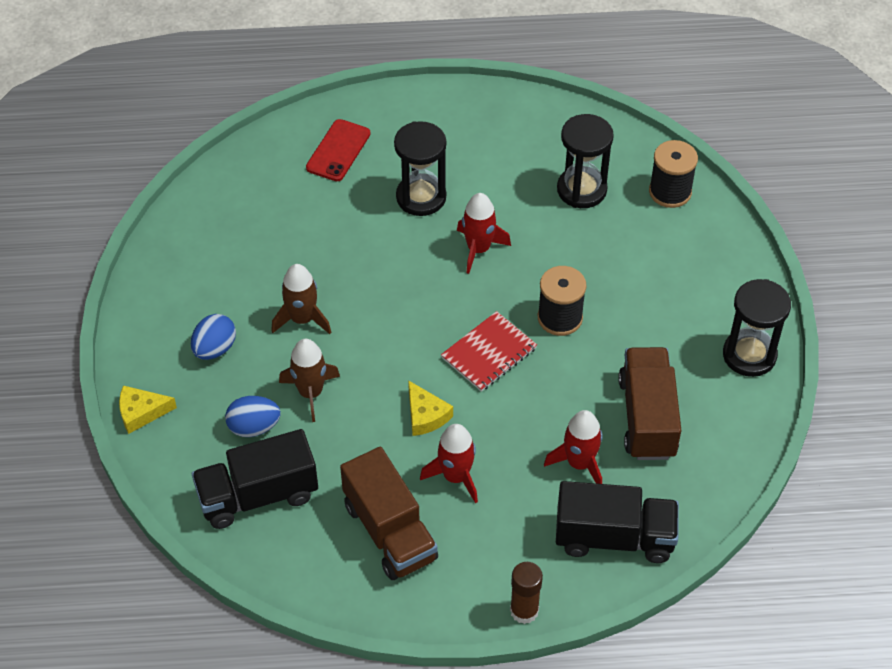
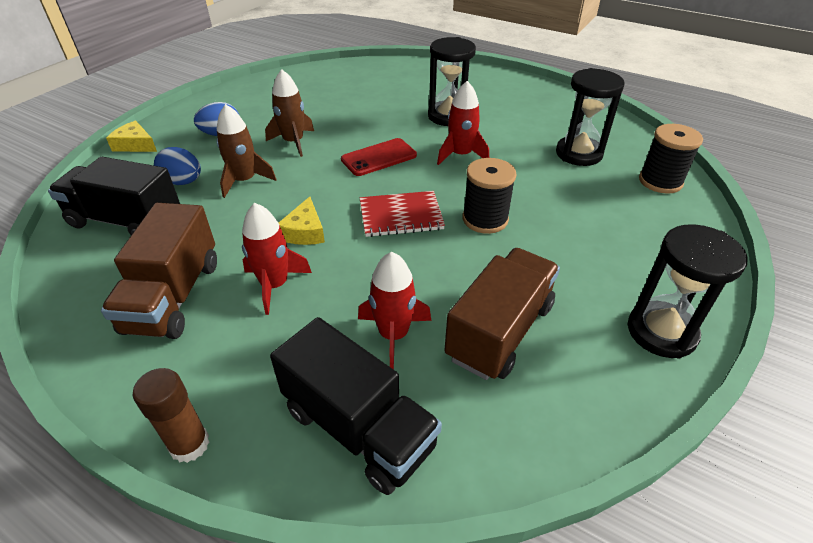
camera: 35 degrees right, 10 degrees down
(338, 150) = (419, 80): red phone -> red phone (379, 157)

